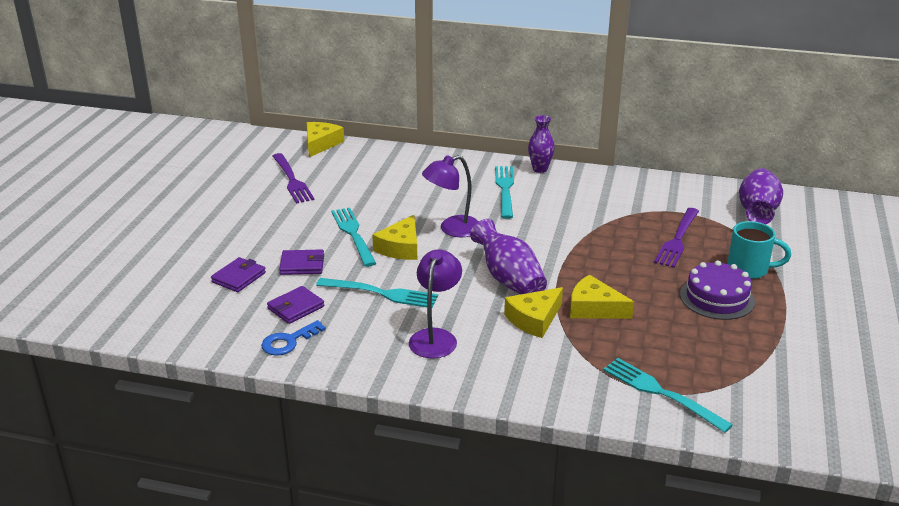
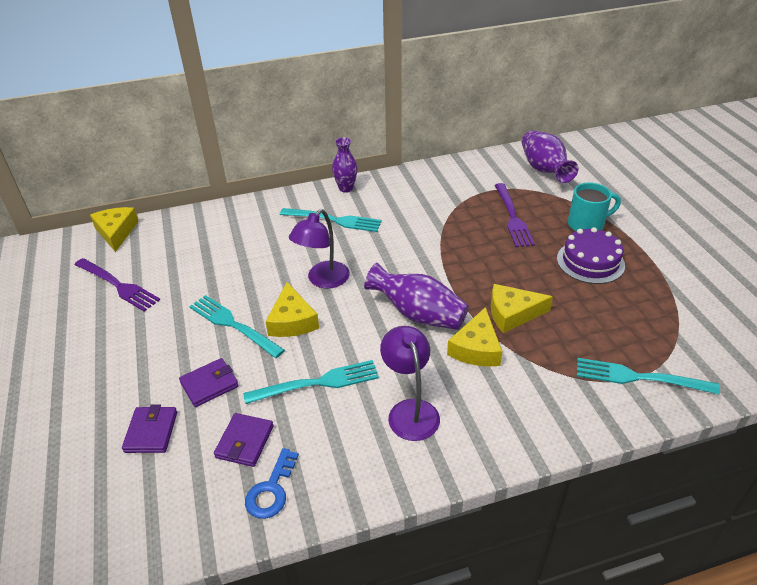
camera: 30 degrees left, 10 degrees up
(505, 190) = (334, 220): turquoise fork -> turquoise fork turned 135 degrees clockwise

